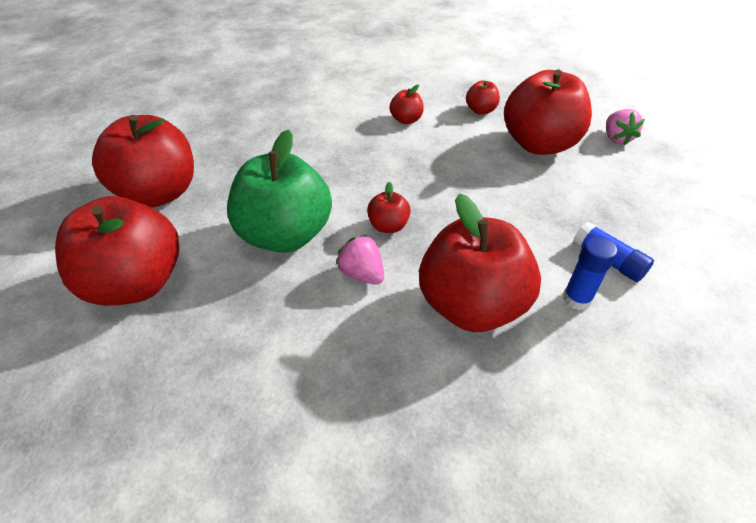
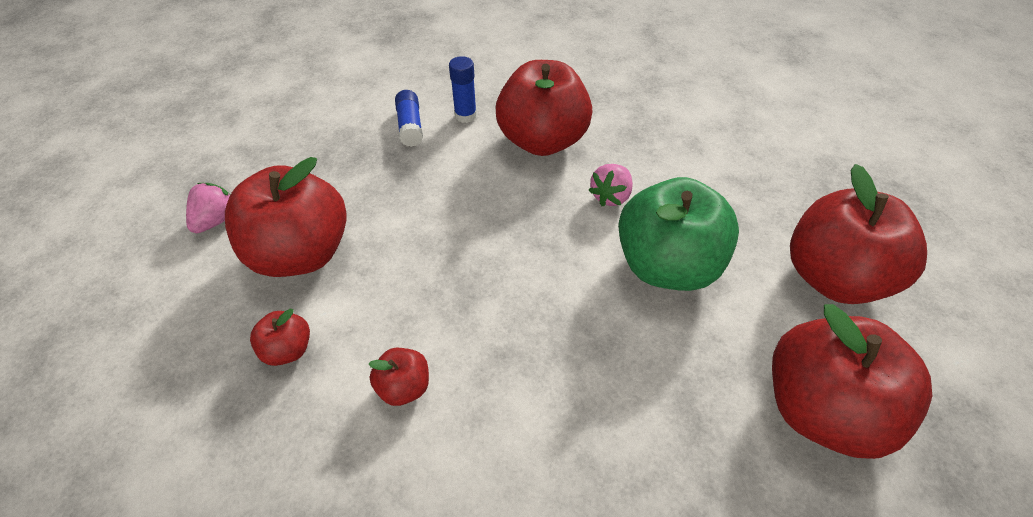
camera: 150 degrees left, 5 degrees up
(362, 274) = (610, 196): pink strawberry -> pink strawberry turned 45 degrees clockwise
(388, 226) = (556, 229): red apple -> none

